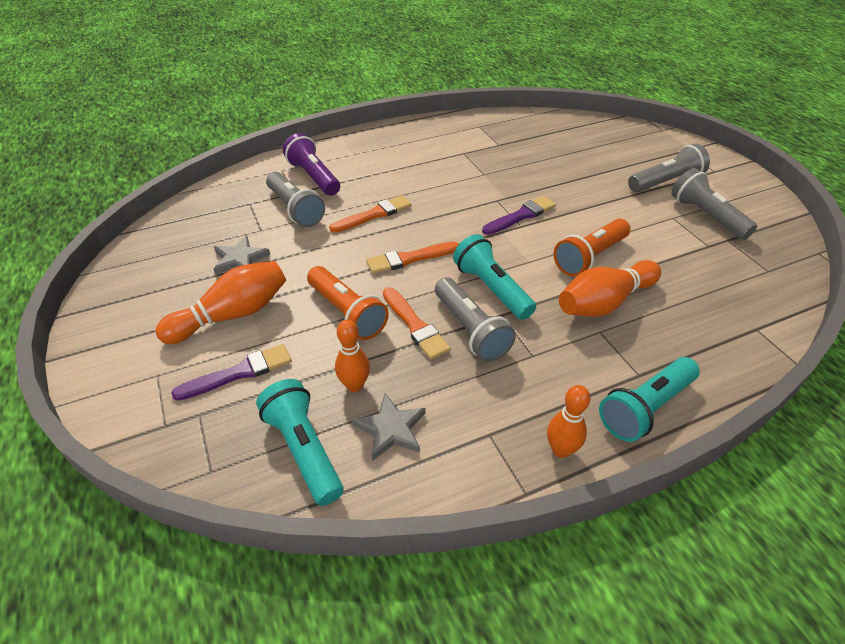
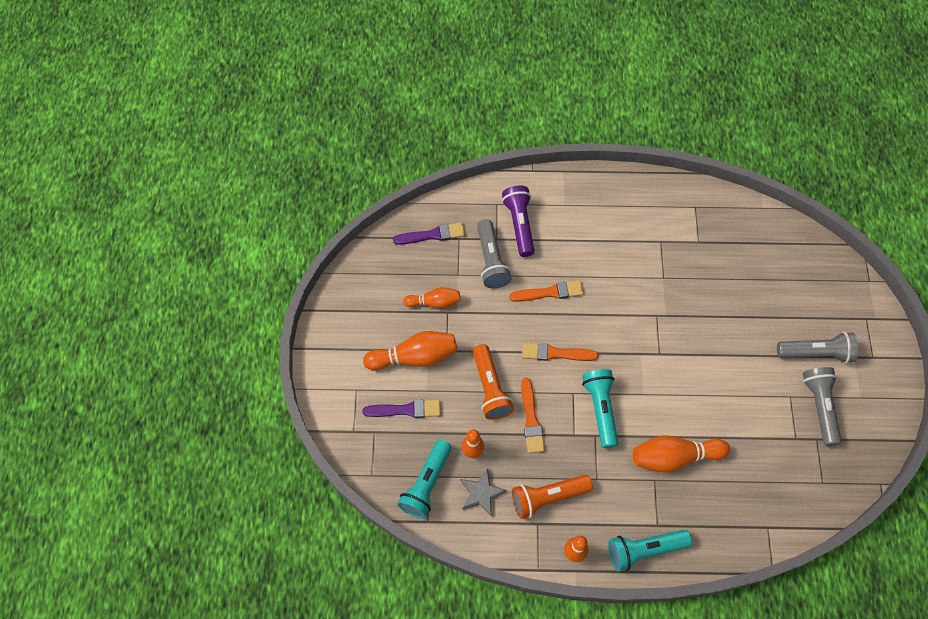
camera: 25 degrees right, 20 degrees up
(240, 259) = (434, 302): grey star -> orange bowling pin
(304, 449) = (426, 484): turquoise flashlight -> turquoise flashlight turned 150 degrees counterclockwise
(471, 330) = (566, 440): grey flashlight -> none
(521, 216) = (665, 342): purple brush -> purple brush (432, 235)
(590, 257) = (692, 410): orange flashlight -> orange flashlight (547, 497)

